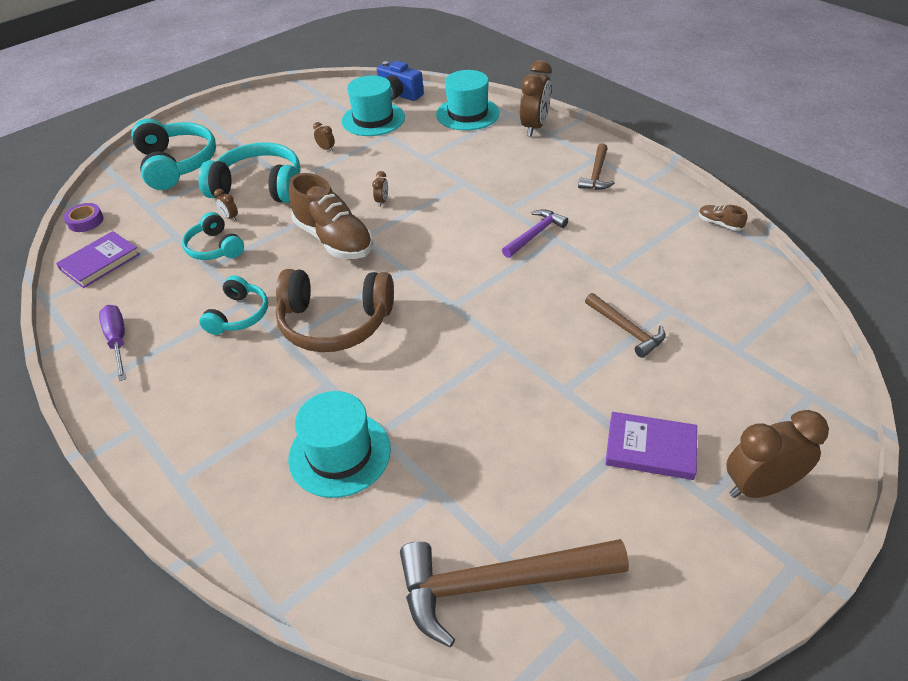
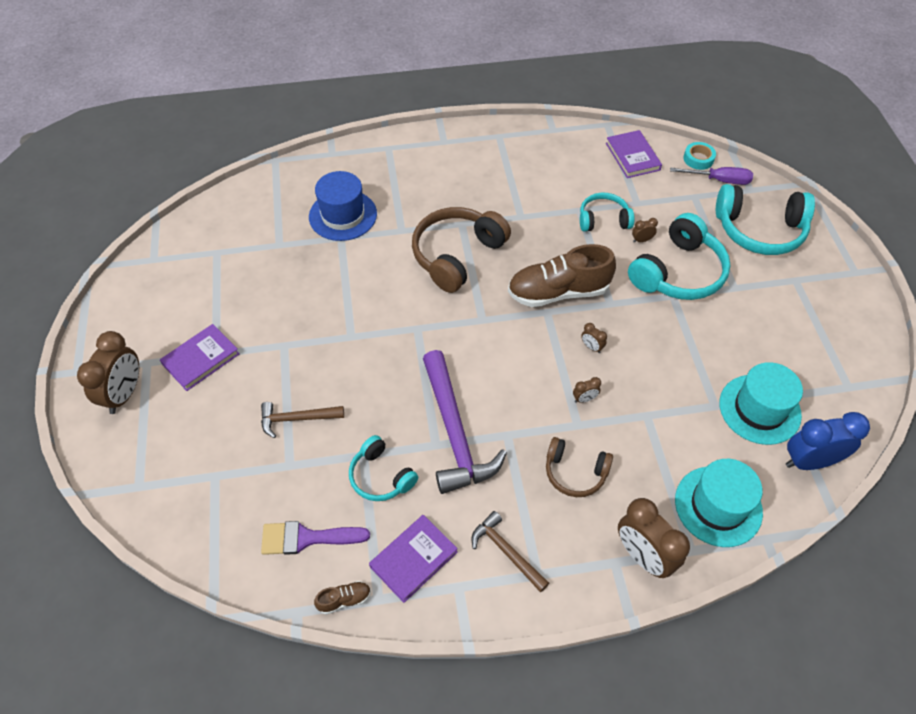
camera: 120 degrees right, 10 degrees up
(85, 221) = (698, 159): purple tape -> turquoise tape
(118, 341) = (531, 148): purple screwdriver -> purple screwdriver (719, 180)
(238, 315) = (509, 209): turquoise headphones -> turquoise headphones (381, 476)
(326, 149) = (718, 344): brown clock -> brown clock (584, 399)
(339, 453) = (343, 215): turquoise hat -> blue hat
(398, 94) = (809, 461): blue camera -> blue clock
(498, 583) = (203, 242): brown hammer -> none
(504, 170) = (575, 472): none -> brown headphones
(535, 234) = (454, 432): purple hammer -> purple hammer, size x1.84
(653, 208) = (413, 559): none -> purple book
(708, 264) = (307, 538): none -> purple brush

